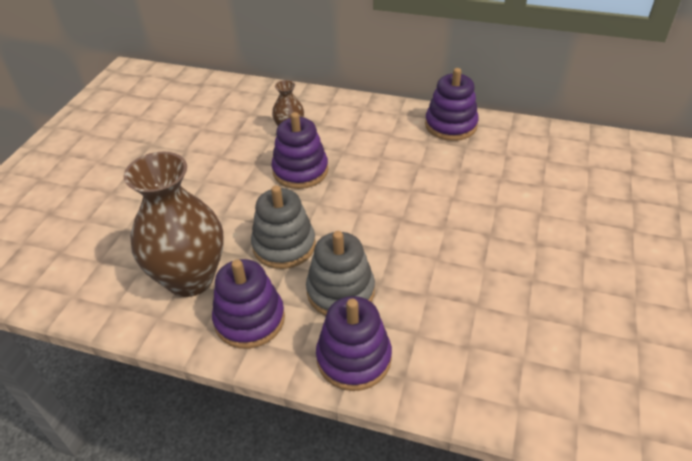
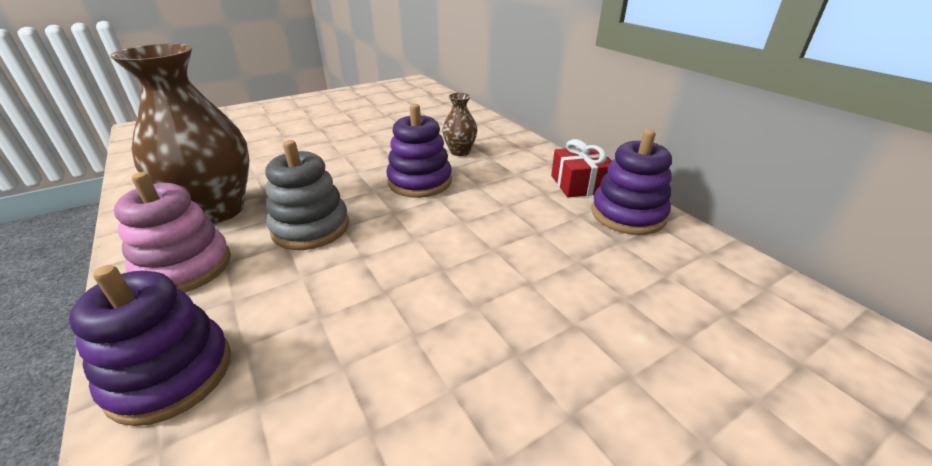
camera: 40 degrees right, 10 degrees down
(249, 319) = (185, 267): purple stacking toy -> pink stacking toy
(340, 291) = (279, 297): grey stacking toy -> none
(401, 116) = (580, 184): none -> red gift

